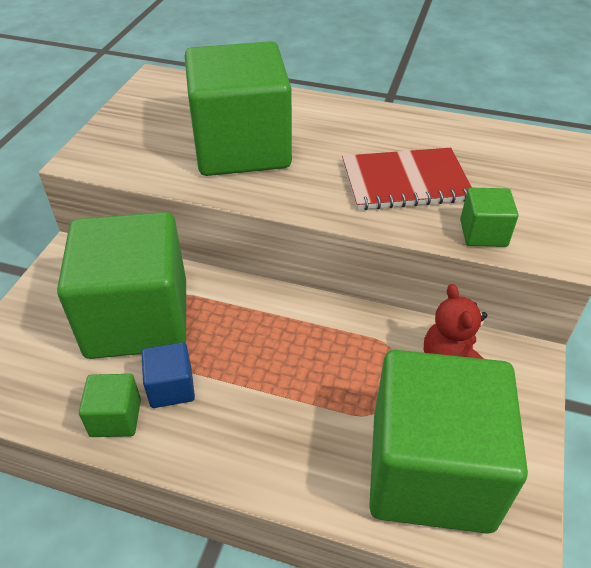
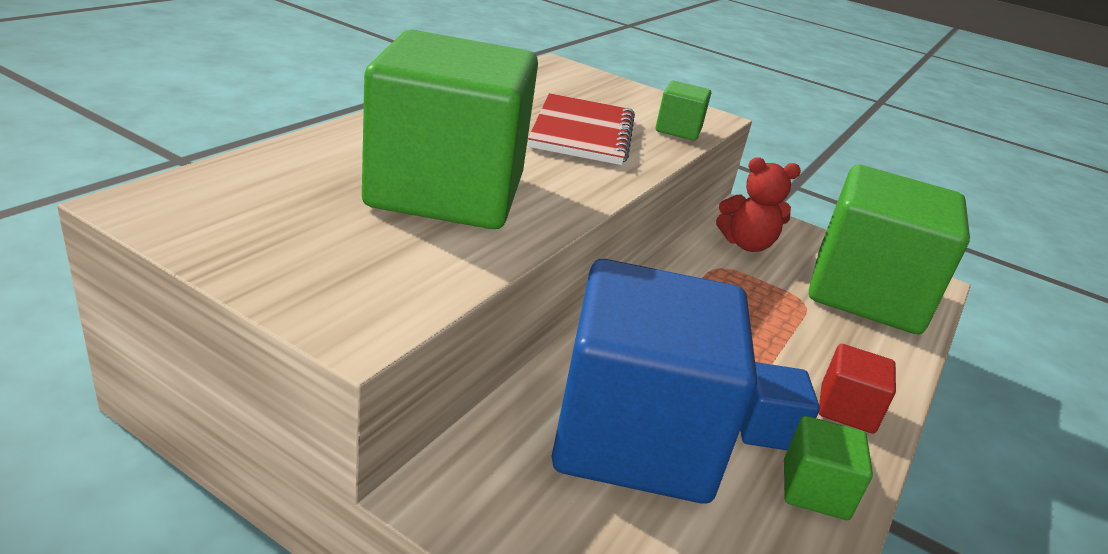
camera: 80 degrees left, 15 degrees down
(137, 318) = (634, 436): green cube -> blue cube
(217, 442) = (847, 409): none -> red cube

